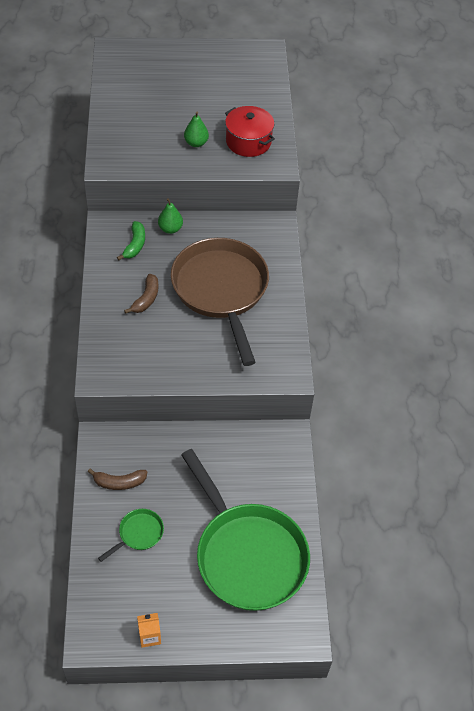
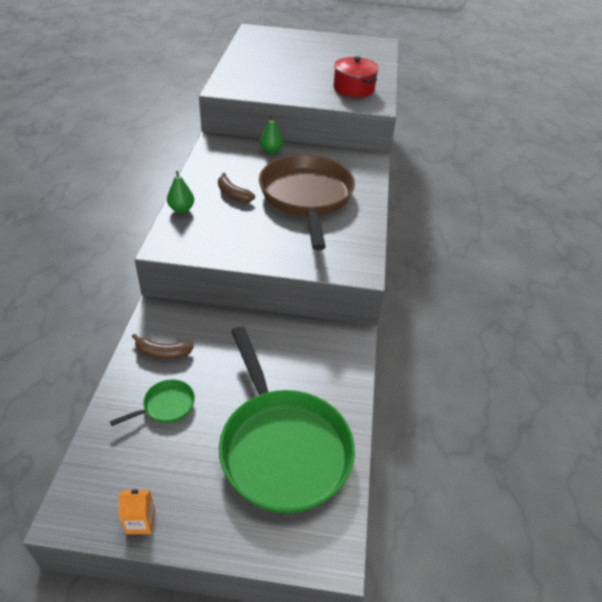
camera: 10 degrees right, 10 degrees down
(135, 245) = (235, 157): green banana -> none
(146, 298) = (233, 194): brown banana -> brown banana turned 105 degrees clockwise
(196, 143) = (306, 85): green pear -> green pear (181, 209)

